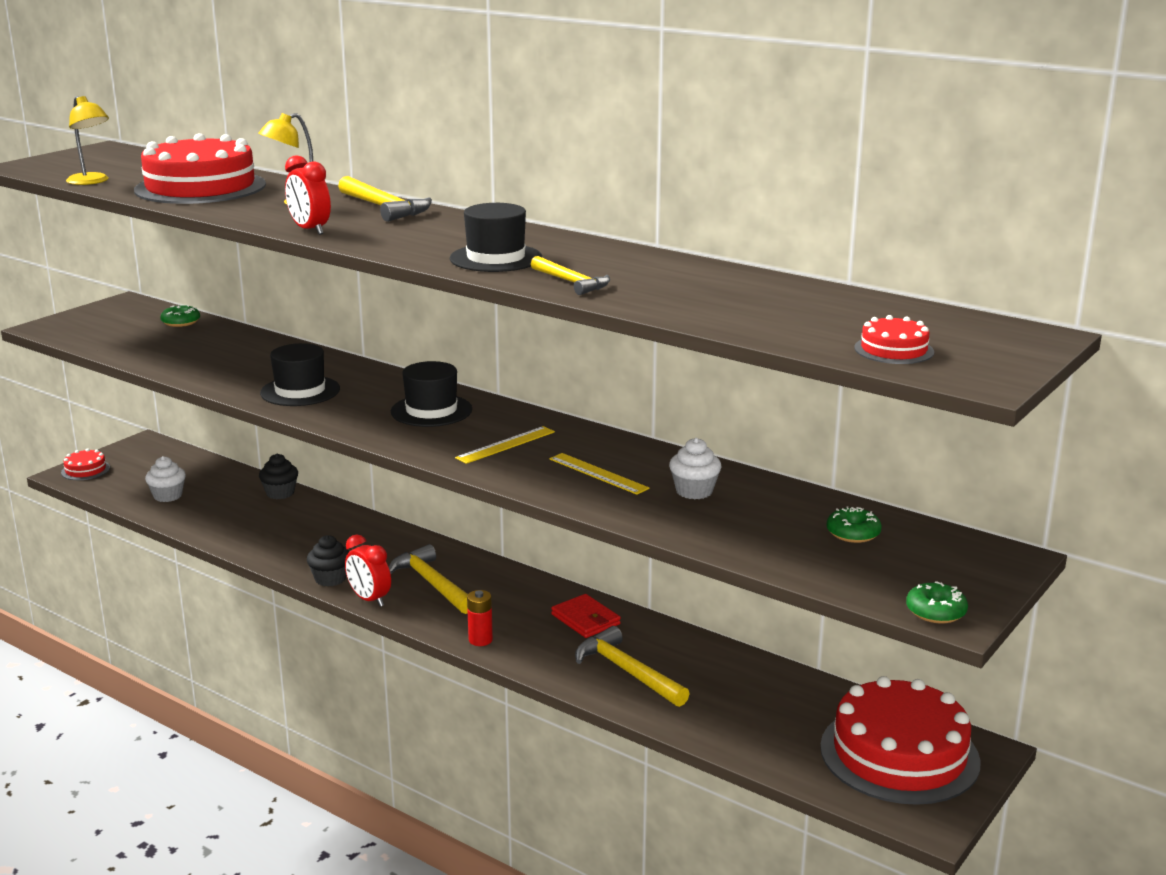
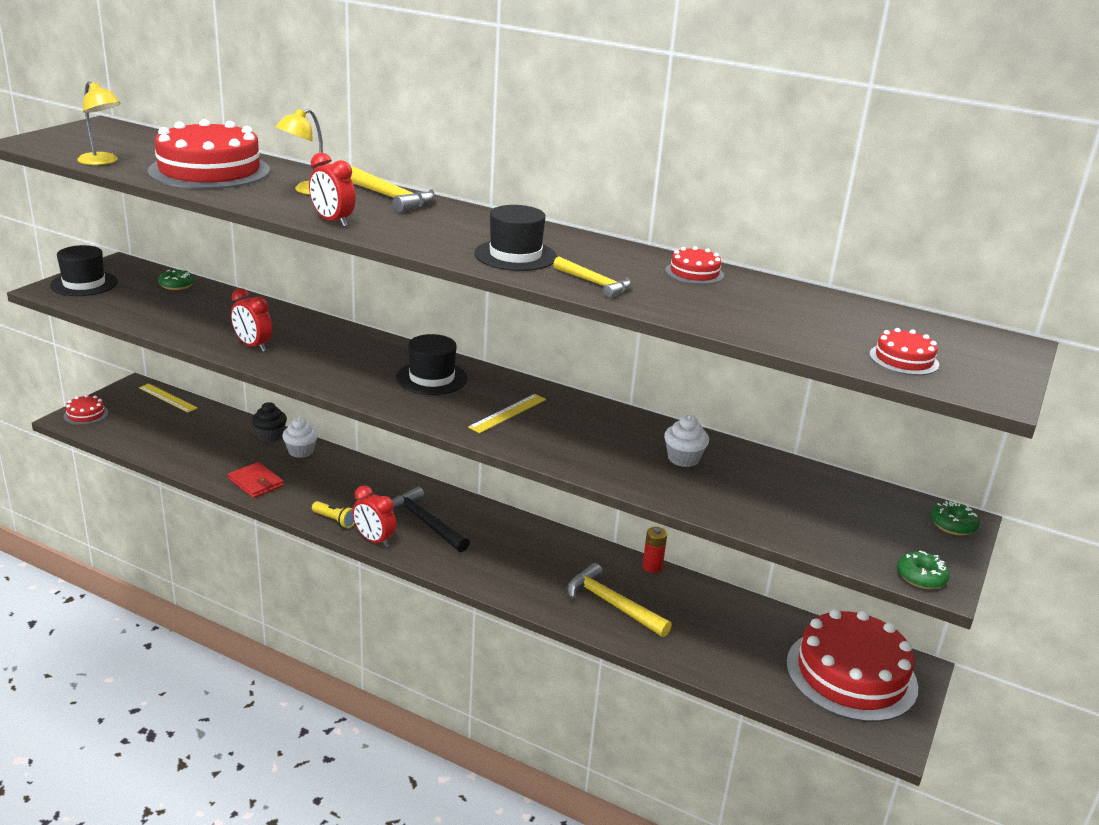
camera: 10 degrees left, 5 degrees up
(168, 496) = (168, 440): white cupcake -> white cupcake (301, 451)
(244, 379) = (253, 346): none -> red clock
(300, 391) = (308, 358): black hat -> black hat (84, 284)
(330, 579) = (335, 520): black cupcake -> yellow flashlight
(432, 583) = (425, 523): yellow hammer -> black hammer
(480, 640) = (480, 577): red battery -> red battery (652, 567)
(585, 619) = (565, 554): red wallet -> red wallet (256, 483)
(598, 473) = (596, 442): yellow ruler -> yellow ruler (167, 398)
(694, 272) = (694, 273): none -> red cake
(853, 533) = (827, 499): green donut -> green donut (953, 525)

